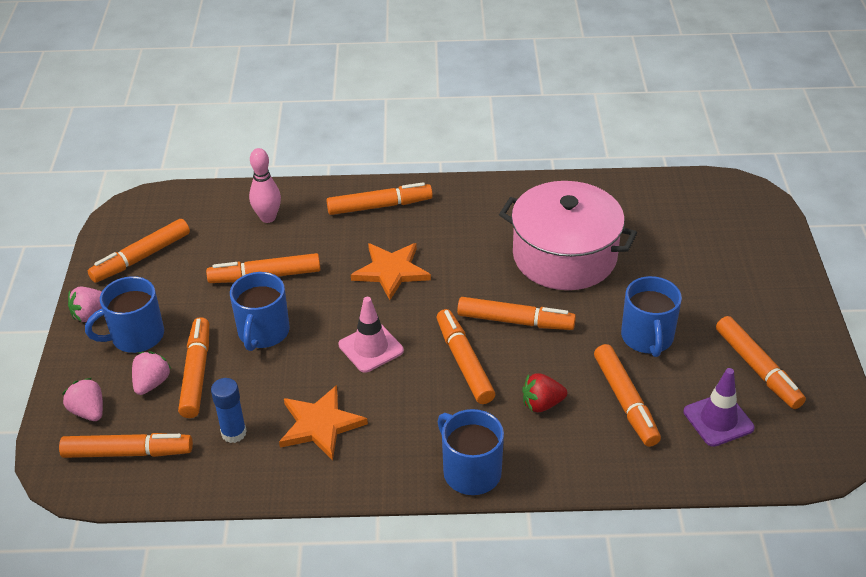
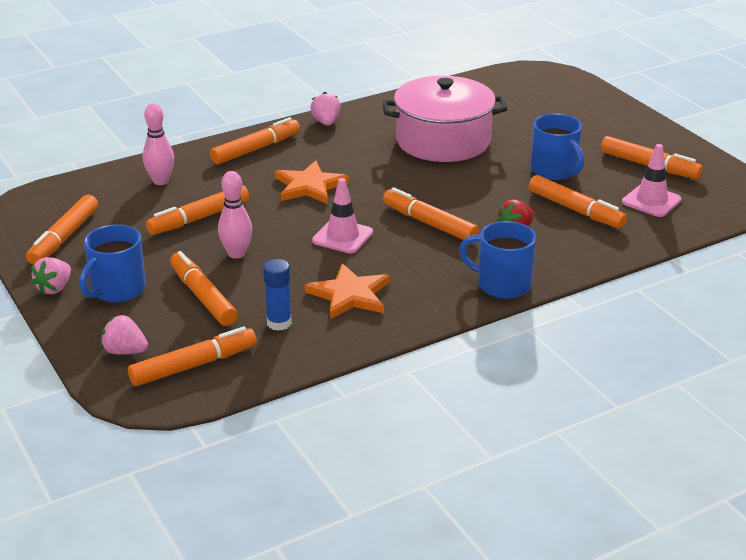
camera: 30 degrees left, 10 degrees down
(152, 383) = (167, 315): pink strawberry -> pink strawberry (326, 122)
(263, 332) = (236, 254): blue mug -> pink bowling pin
(515, 321) = (444, 188): orange marker -> none
(718, 420) = (651, 201): purple traffic cone -> pink traffic cone

